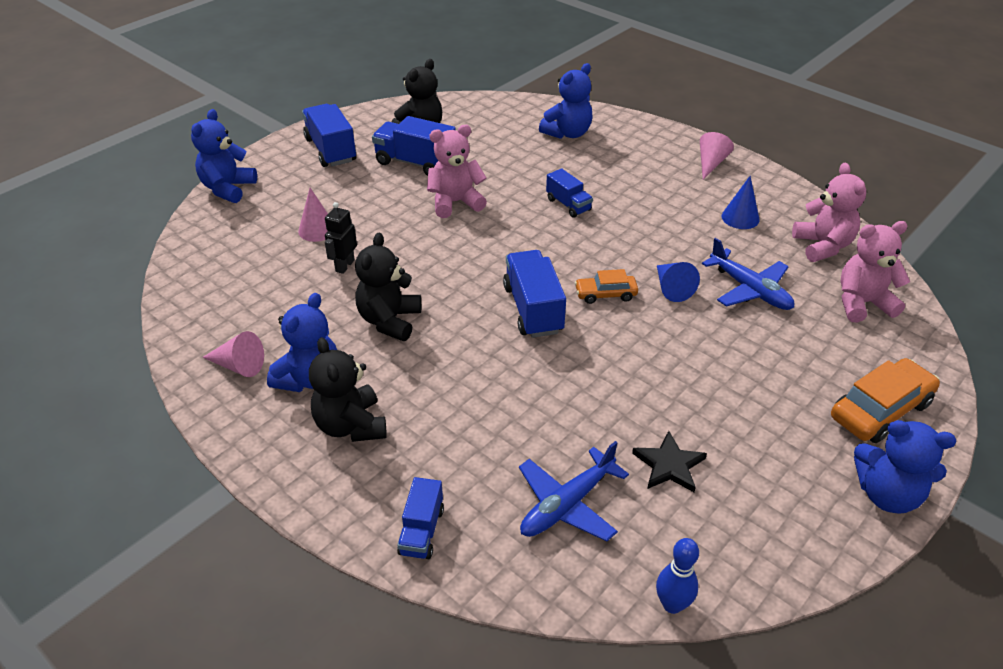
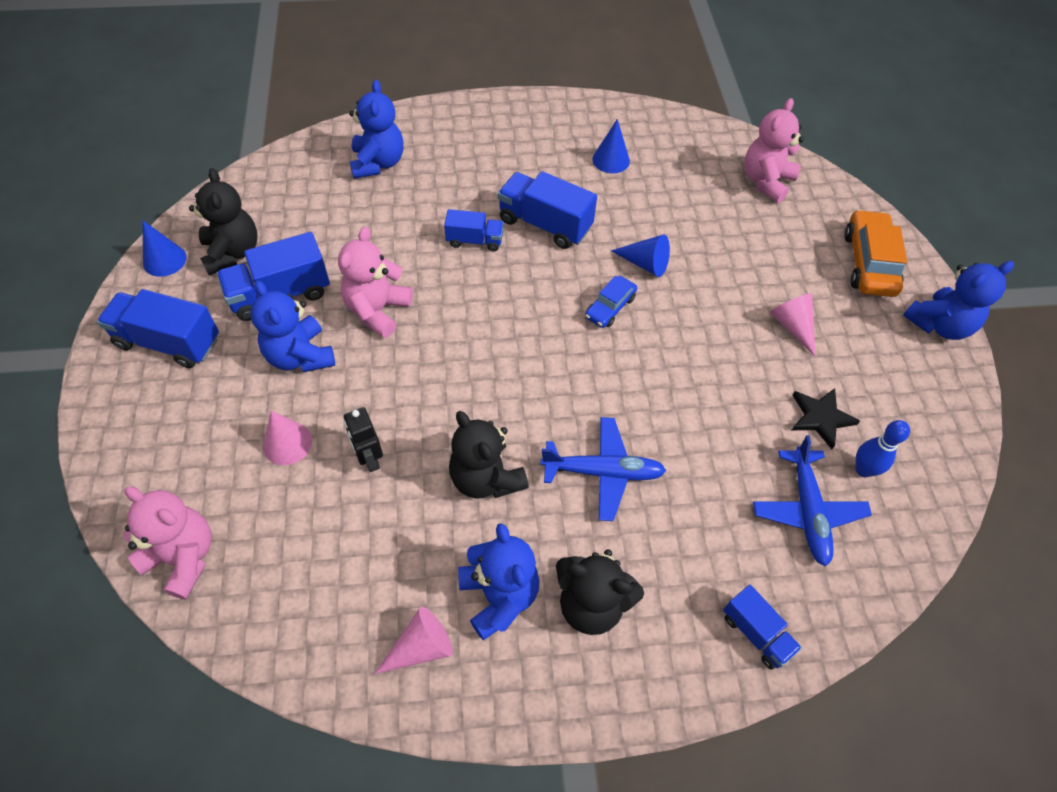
camera: 50 degrees left, 15 degrees up
(228, 188) = (116, 475): blue teddy bear -> blue teddy bear (300, 356)
(382, 114) = (164, 260): none -> blue cone
(533, 309) = (578, 366): blue truck -> blue truck (545, 224)
(605, 294) = (610, 307): orange car -> blue car
(672, 604) = (942, 520): blue bowling pin -> blue bowling pin (863, 470)
(711, 163) = (529, 119): pink cone -> pink cone (792, 326)
(750, 290) = (693, 224): blue plane -> blue plane (603, 472)
(822, 246) = (690, 147): pink teddy bear -> pink teddy bear (183, 557)

